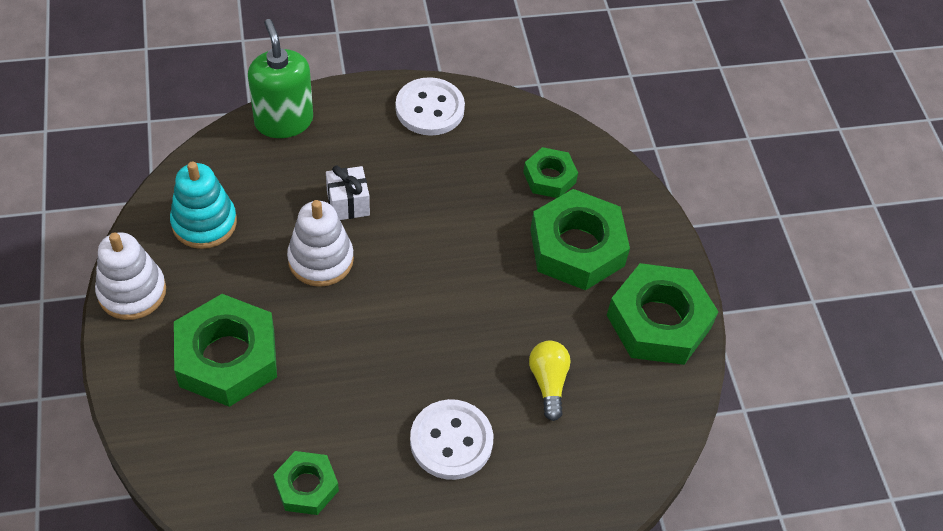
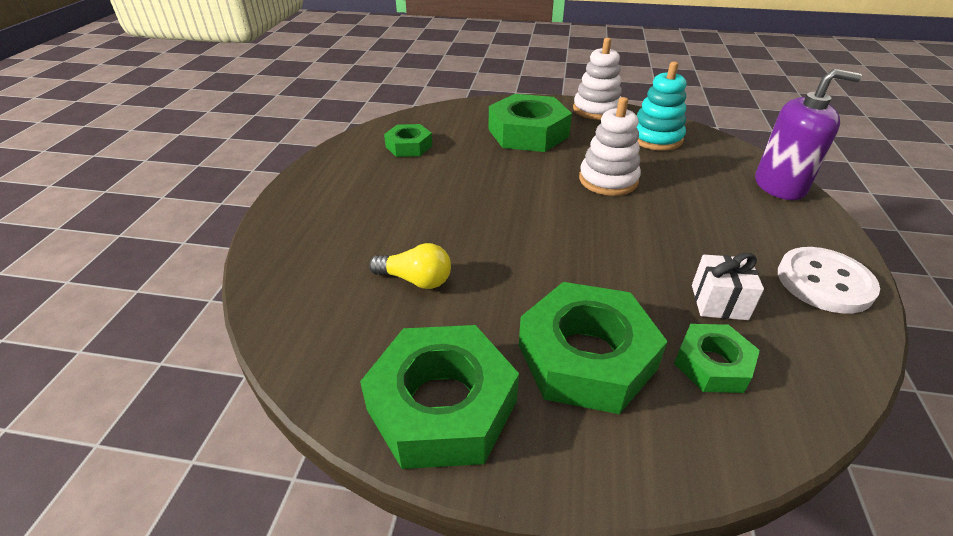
camera: 115 degrees right, 15 degrees down
(284, 121) = (779, 186): green soap dispenser -> purple soap dispenser
(348, 203) = (672, 203): white gift -> white gift (719, 302)
(451, 441) = (397, 210): white button -> none

